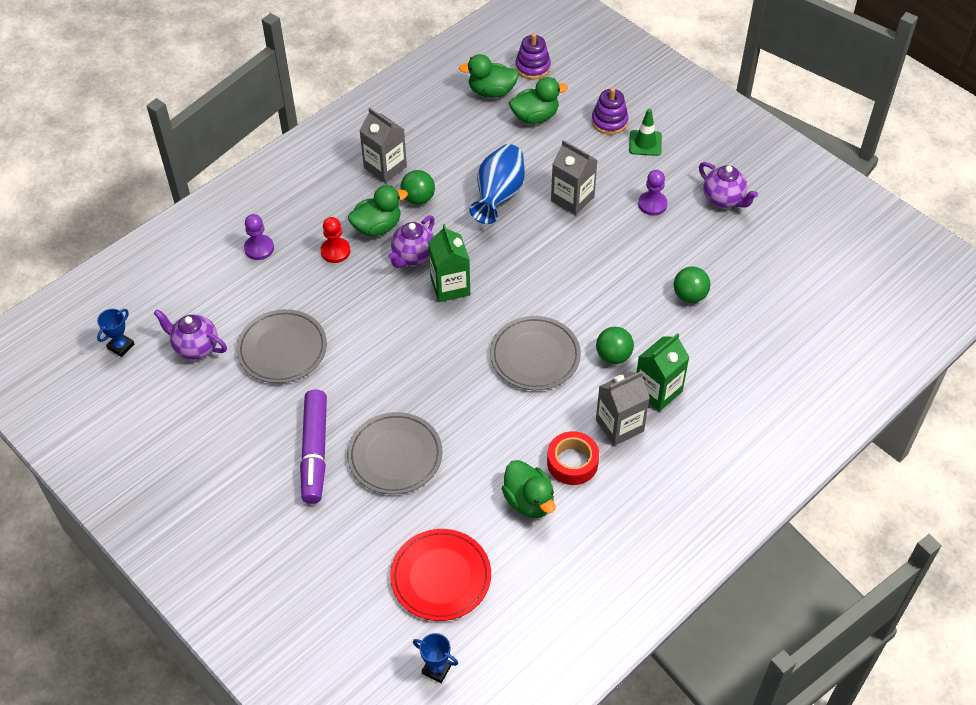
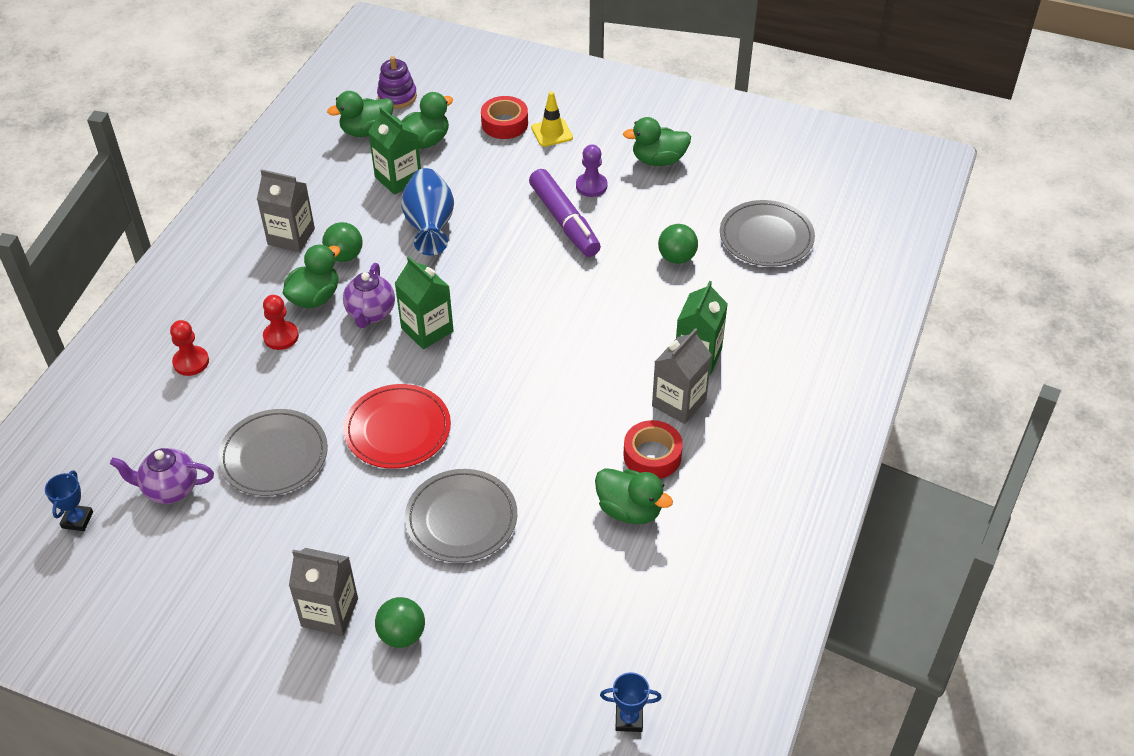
camera: 25 degrees left, 5 degrees down
(259, 248) = (191, 362): purple pawn -> red pawn
(315, 451) = (369, 548): purple marker -> purple marker (564, 221)
(441, 577) = (580, 622): red plate -> red plate (397, 429)
(495, 144) = (398, 179): none -> green carton
(535, 356) = (555, 366): grey plate -> grey plate (766, 237)
(572, 199) = (508, 206): grey carton -> grey carton (329, 612)
(609, 121) = (504, 124): purple stacking toy -> red tape
(613, 356) = (634, 339): green ball -> green ball (402, 635)
(645, 143) = (552, 133): green traffic cone -> yellow traffic cone
(724, 199) = (658, 160): purple teapot -> green duck

